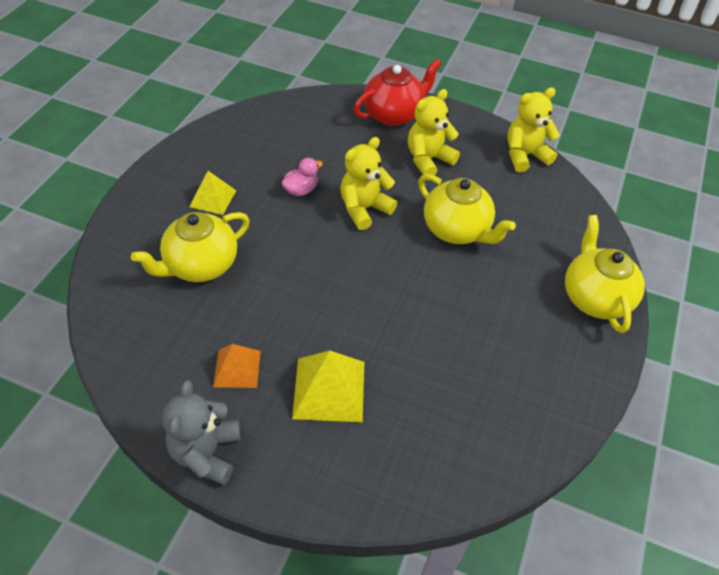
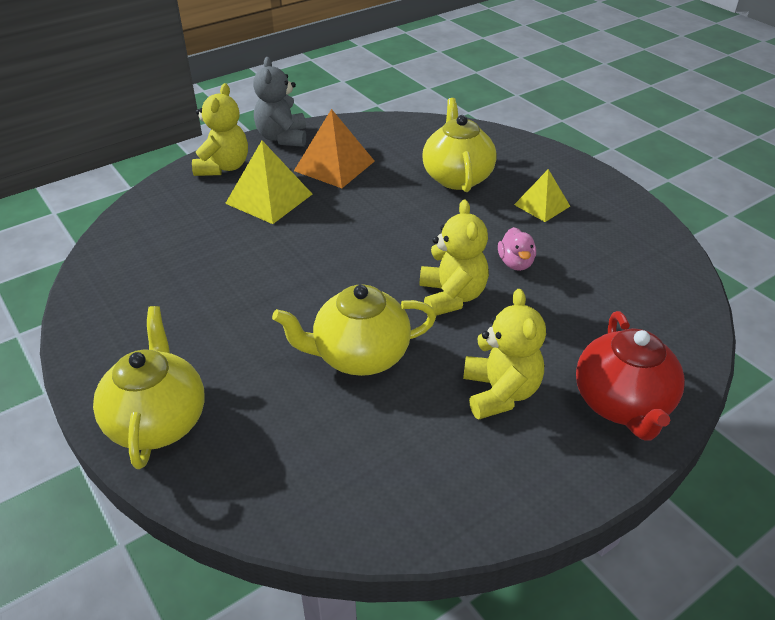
camera: 125 degrees right, 10 degrees down
(206, 452) = (282, 138): grey teddy bear -> grey teddy bear turned 135 degrees counterclockwise
(237, 368) = (334, 165): orange pyramid -> orange pyramid, size x1.57
(525, 155) = (437, 515): yellow teddy bear -> yellow teddy bear (223, 167)
(594, 297) = (158, 421): yellow teapot -> yellow teapot turned 120 degrees counterclockwise

